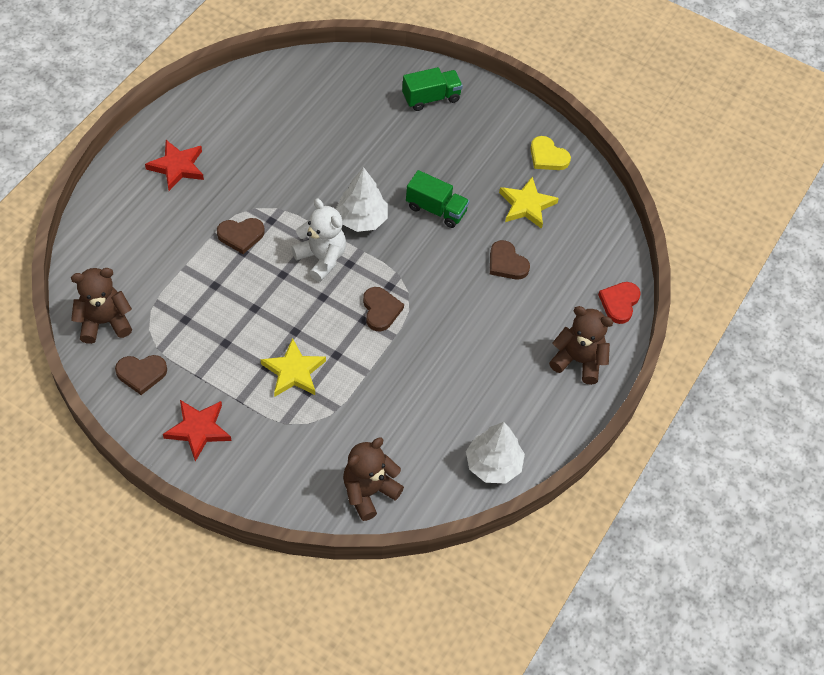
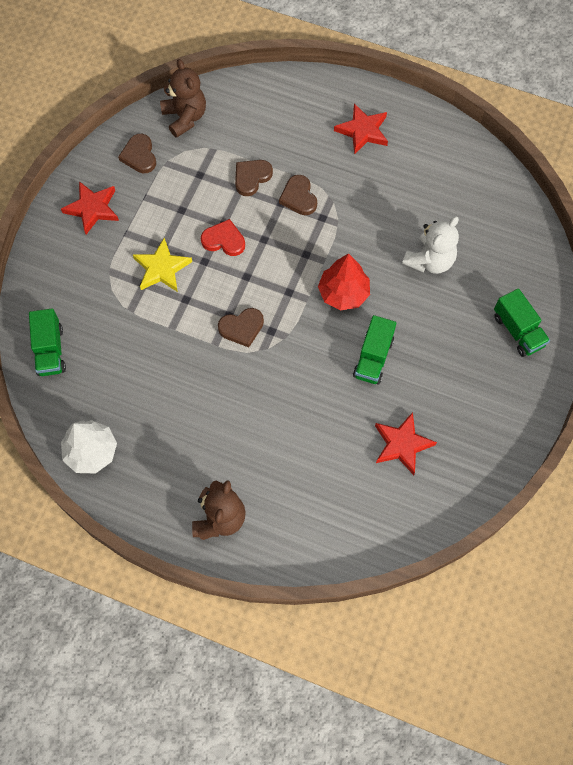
camera: 85 degrees right, 10 degrees up
(321, 258) = (289, 267): white teddy bear -> white teddy bear (430, 260)
(362, 219) = (343, 293): white tree -> red tree
(369, 492) = (50, 350): brown teddy bear -> green truck
(506, 263) = (323, 434): brown heart -> brown heart (251, 177)
(527, 205) = (402, 444): yellow star -> red star
(547, 156) = (474, 458): yellow heart -> none
(619, 303) = (299, 553): red heart -> red heart (224, 240)

